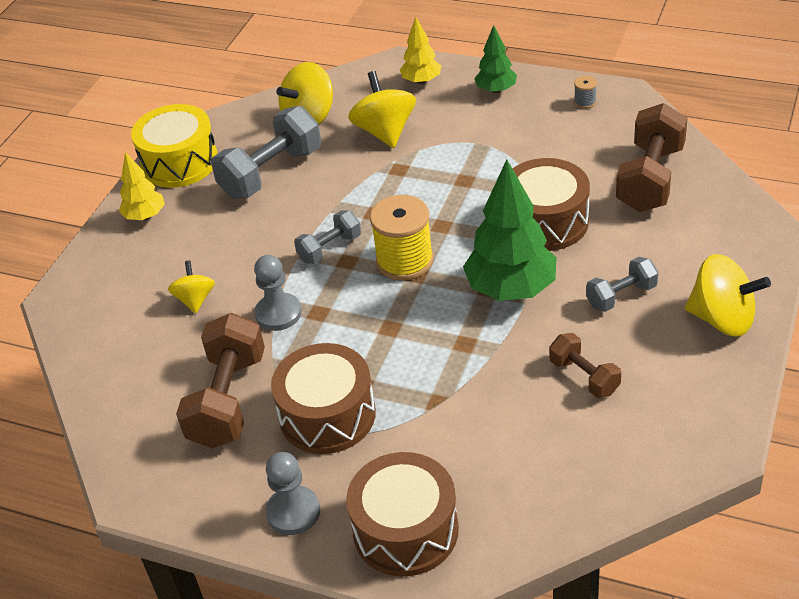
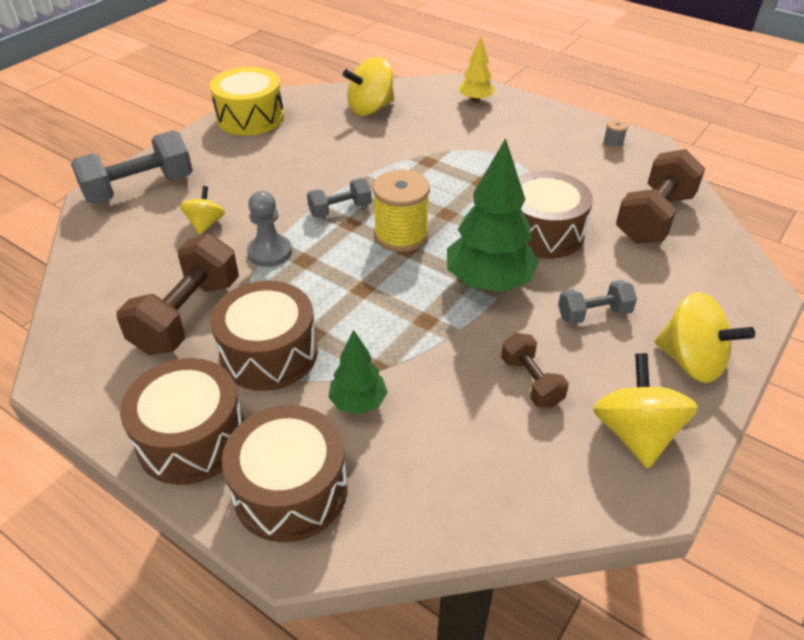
camera: 10 degrees right, 0 degrees up
(145, 216) = (201, 150): yellow tree -> none
(271, 173) = (320, 141): grey dumbbell -> grey dumbbell (139, 189)
(293, 512) = (192, 438): grey pawn -> brown drum
(385, 132) = (428, 131): yellow spinning top -> yellow spinning top (635, 433)
(496, 90) = (537, 119): green tree -> green tree (358, 403)

